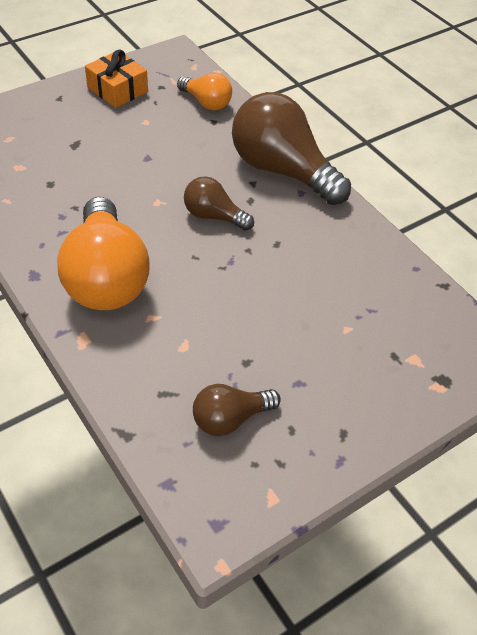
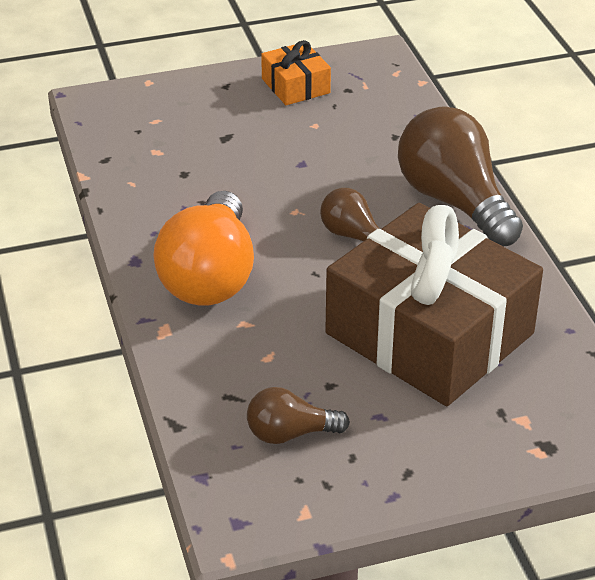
camera: 20 degrees right, 10 degrees down
(206, 102) = (394, 114): orange light bulb -> none
(309, 294) = (429, 333): none -> brown gift

